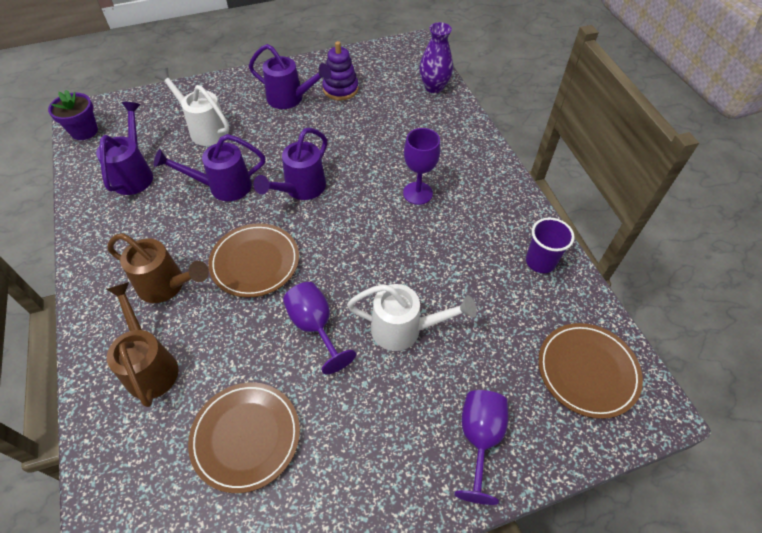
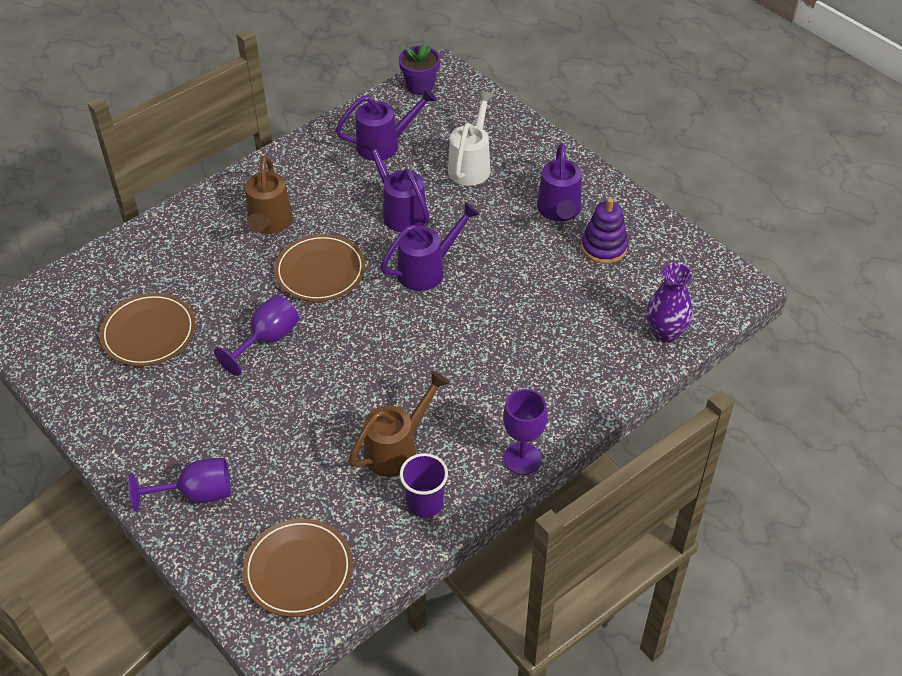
camera: 70 degrees right, 5 degrees down
(150, 366) = (190, 248): brown watering can -> brown watering can (397, 449)
(300, 189) = (427, 270): purple watering can -> purple watering can turned 135 degrees clockwise
(404, 329) = (289, 406): white watering can -> none
(417, 193) = (472, 367): purple goblet -> purple goblet (522, 458)

